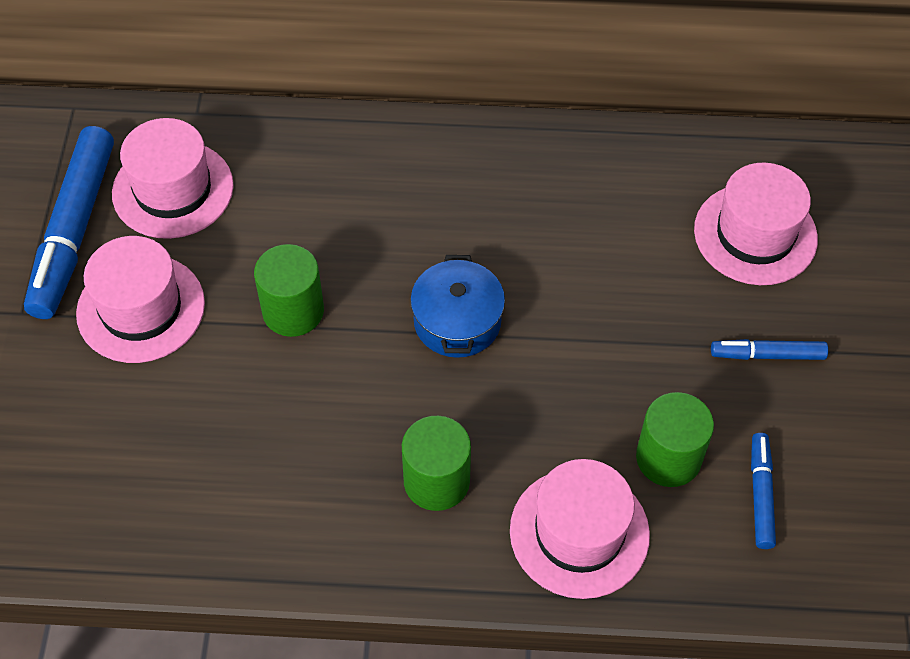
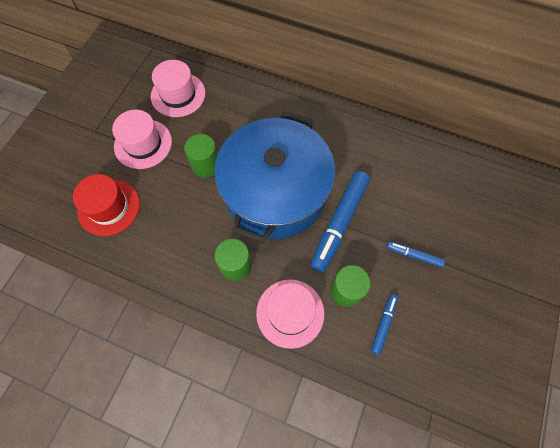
camera: 20 degrees right, 10 degrees up
(73, 231) = (130, 101): blue marker -> blue marker (339, 223)
(123, 454) = (109, 207): none -> red hat
(457, 321) = (275, 192): blue pot -> blue pot, size x2.46
(755, 234) = (430, 193): pink hat -> none

